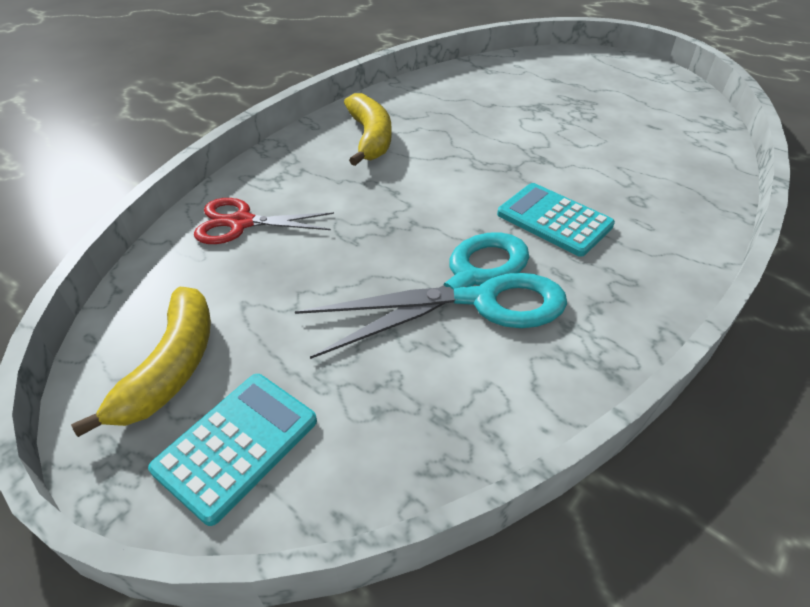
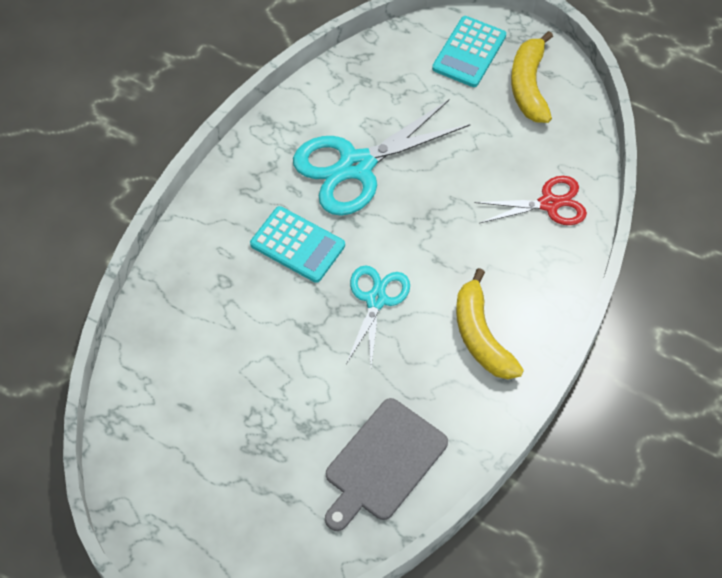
camera: 170 degrees right, 15 degrees up
(468, 170) = (376, 300): none -> turquoise scissors
(477, 87) = (383, 463): none -> grey cutting board

